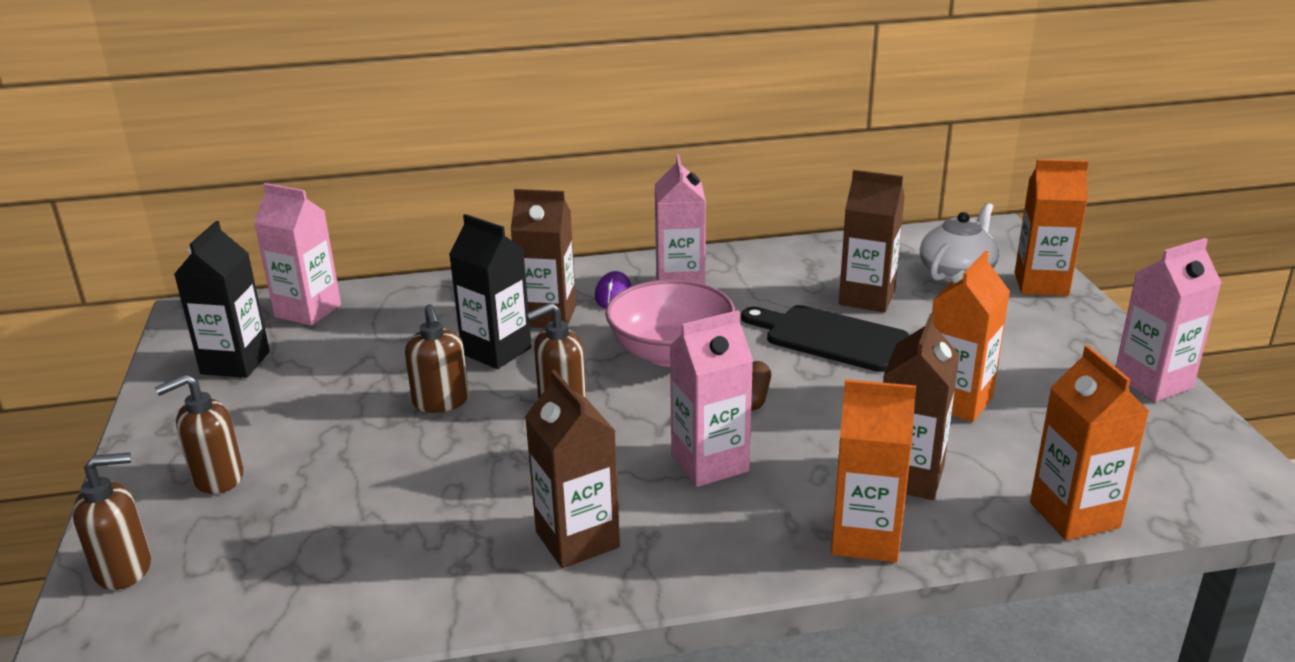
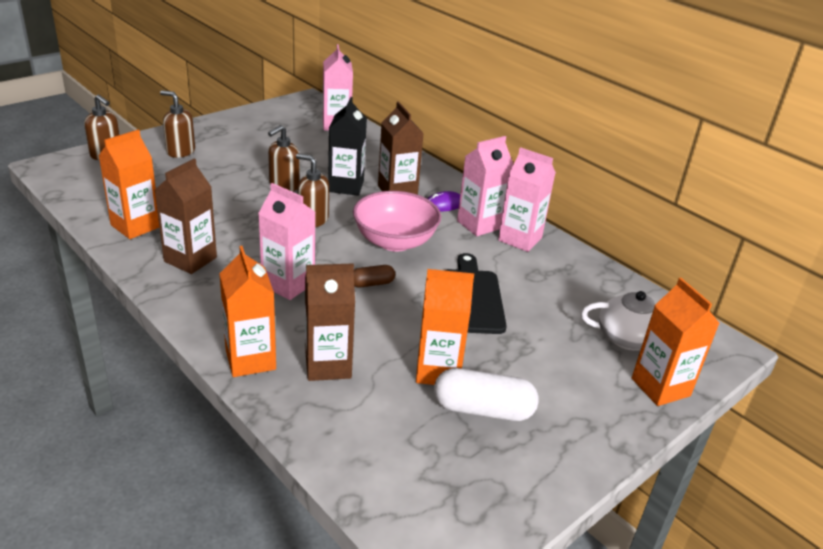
camera: 55 degrees right, 5 degrees up
(235, 363) = (274, 124): black carton -> none
(867, 298) = (542, 303): brown carton -> none
(1037, 393) = (483, 409): none -> white capsule
(1074, 515) = (334, 451): orange carton -> orange carton (135, 226)
(1153, 382) = (557, 475): pink carton -> pink carton (520, 239)

